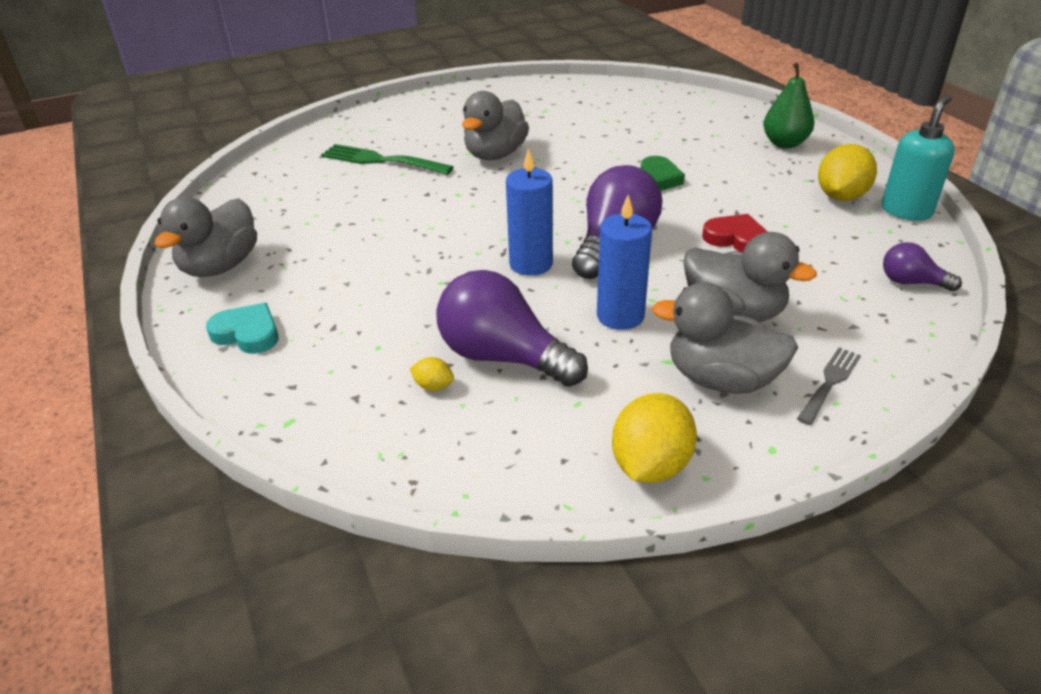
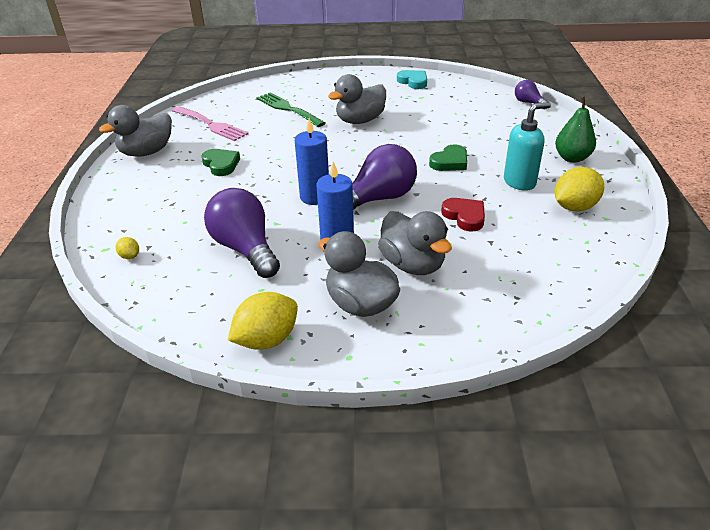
camera: 25 degrees right, 0 degrees up
(247, 333) = (127, 194): turquoise heart -> turquoise heart (413, 82)
(287, 205) = (211, 125): none -> pink fork
(356, 255) = (221, 164): none -> green heart
(433, 386) = (193, 253): yellow lemon -> yellow lemon (130, 256)
(829, 382) = (430, 329): grey fork -> none
(906, 211) = (616, 231): turquoise soap dispenser -> turquoise soap dispenser (519, 182)
(911, 282) = (562, 282): purple light bulb -> purple light bulb (528, 103)

